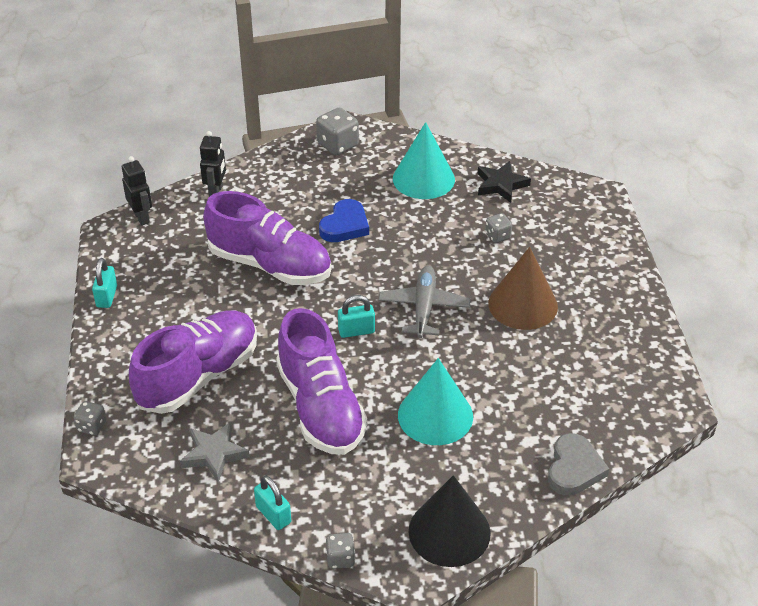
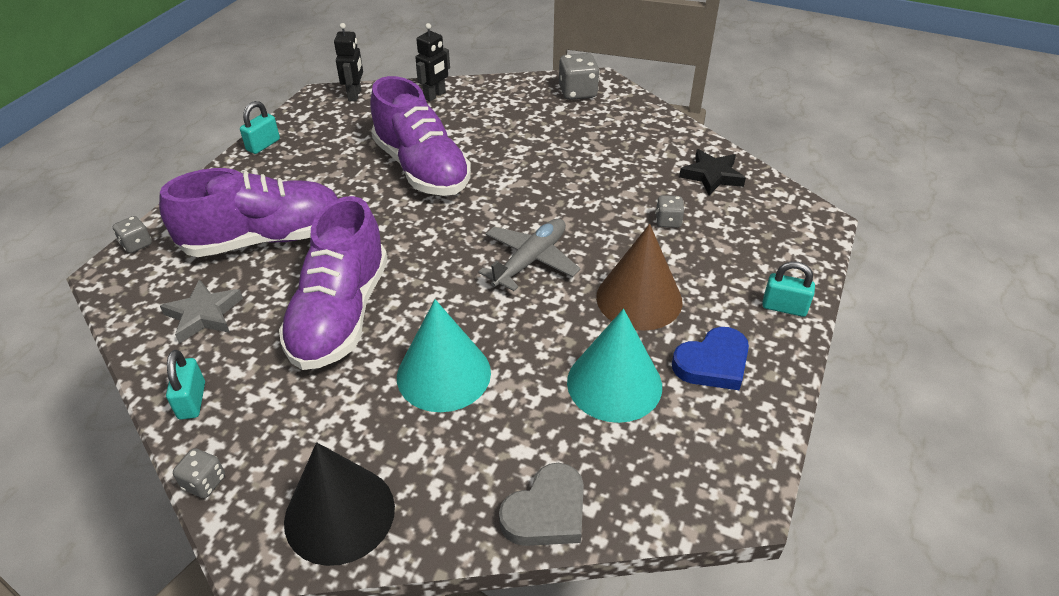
camera: 30 degrees right, 0 degrees up
(345, 225) = (522, 159): blue heart -> blue heart (712, 363)
(356, 331) = (443, 256): turquoise padlock -> turquoise padlock (784, 307)
(423, 179) = (635, 145): turquoise cone -> turquoise cone (614, 383)

